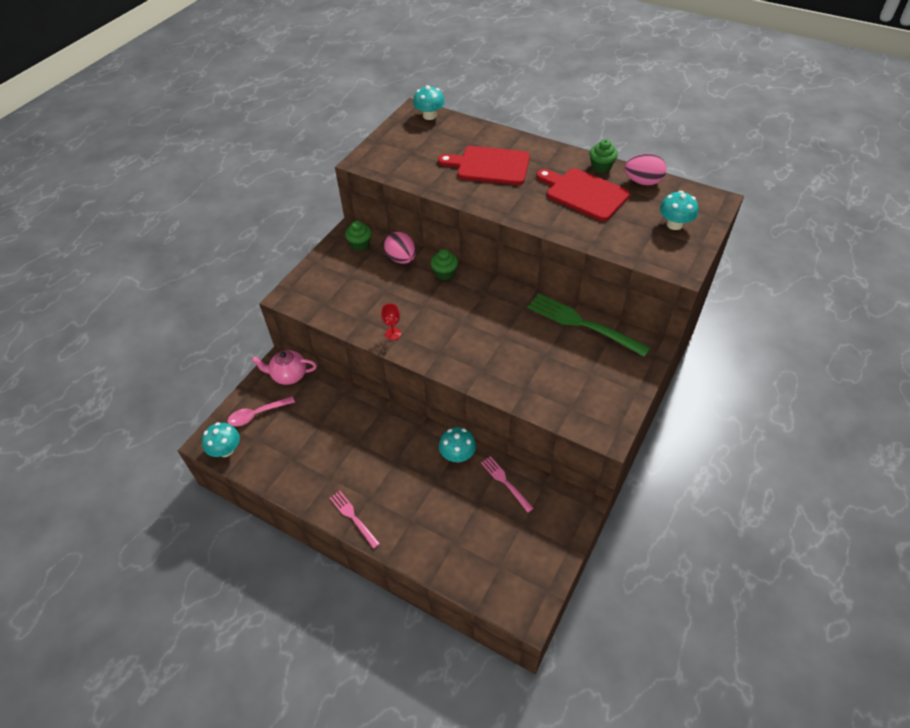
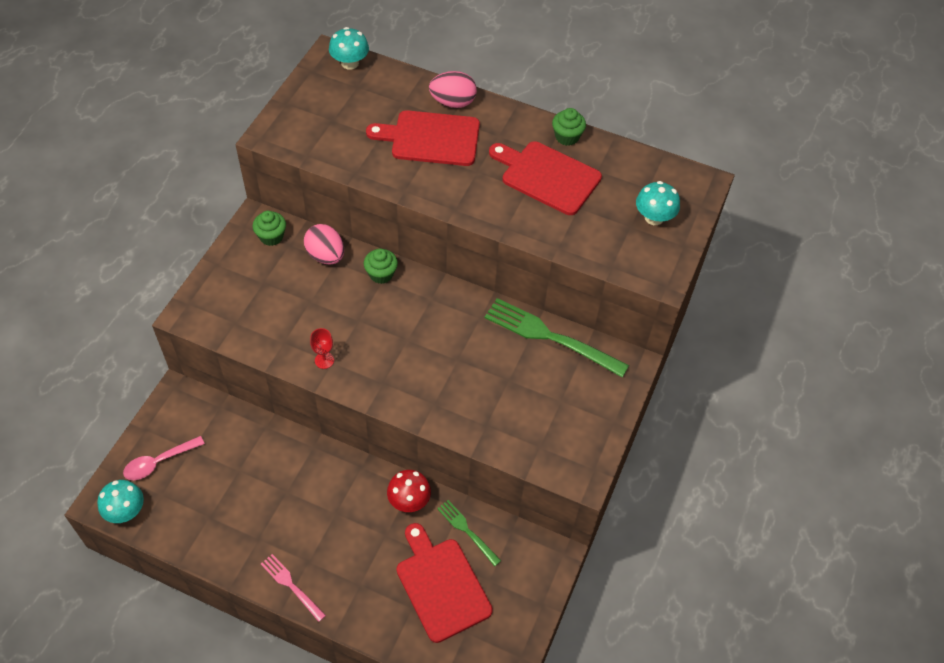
camera: 10 degrees left, 5 degrees up
(288, 375) = (192, 408): pink teapot -> none
(457, 455) = (409, 500): turquoise mushroom -> red mushroom
(480, 525) = (441, 585): none -> red cutting board
(505, 482) = (466, 530): pink fork -> green fork
(642, 182) = (616, 158): pink egg -> pink egg (453, 102)

